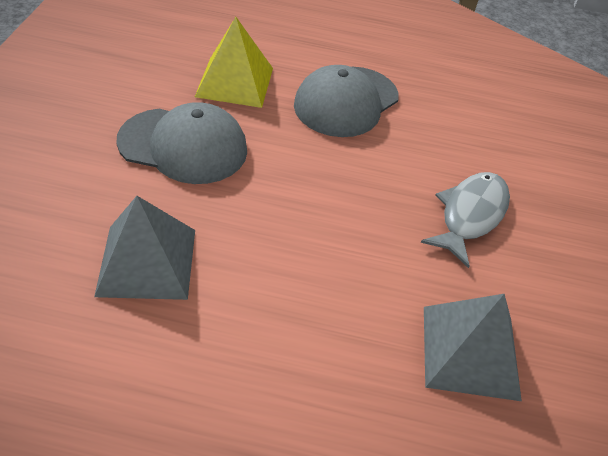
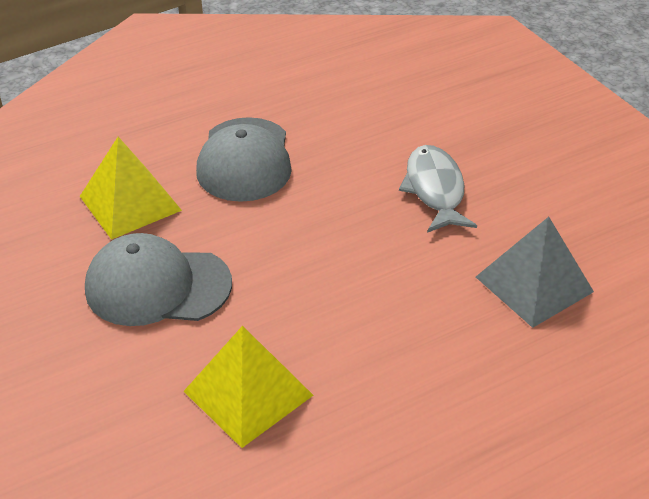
camera: 35 degrees left, 5 degrees down
(147, 261) = (248, 393): grey pyramid -> yellow pyramid
(183, 146) = (157, 286): grey cap -> grey cap turned 150 degrees counterclockwise

